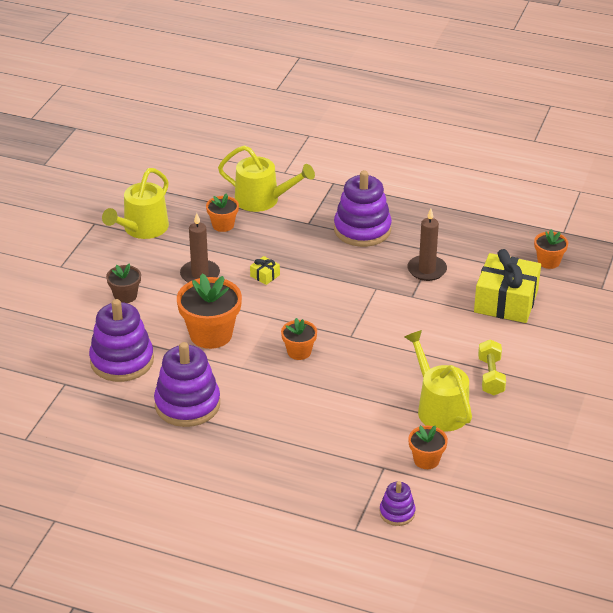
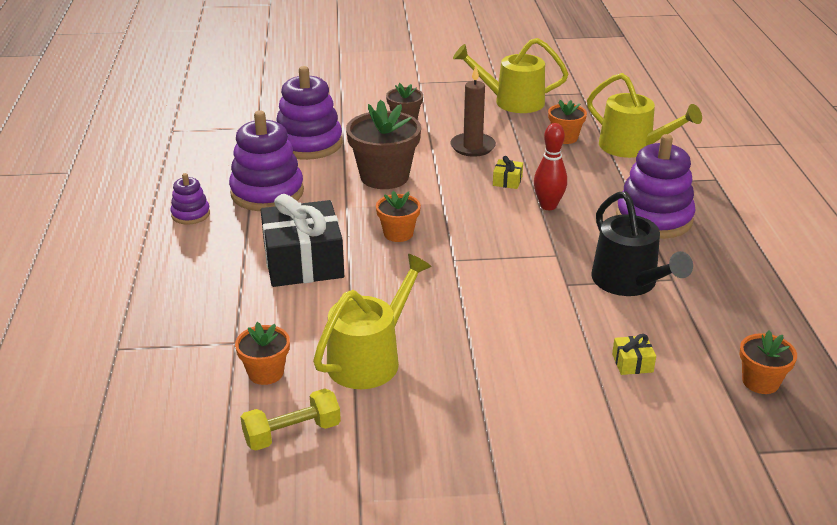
camera: 65 degrees right, 5 degrees down
(211, 334) = (384, 177): orange flower pot -> brown flower pot
(262, 200) = (632, 147): yellow watering can -> yellow watering can turned 45 degrees counterclockwise
(304, 409) = (303, 262): none -> black gift
(313, 269) = (548, 206): none -> red bowling pin
(397, 513) = (158, 373): purple stacking toy -> purple stacking toy (190, 214)
(427, 270) = (629, 282): brown candle -> black watering can
(490, 376) = (464, 387): yellow dumbbell -> yellow dumbbell (292, 433)
(506, 301) = (632, 363): yellow gift -> yellow gift, size x0.40

